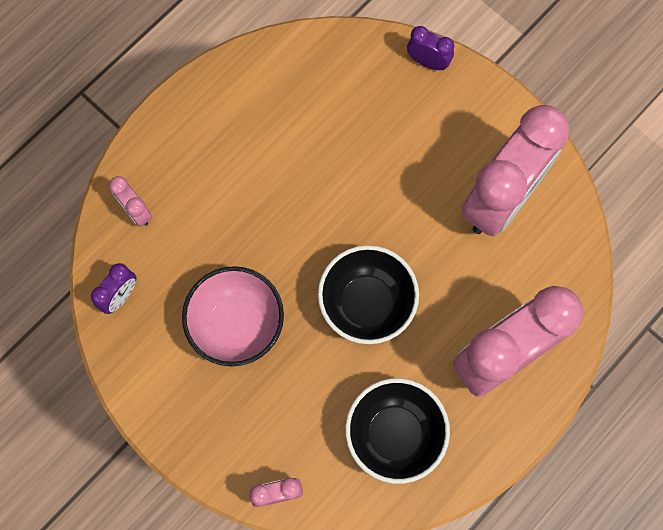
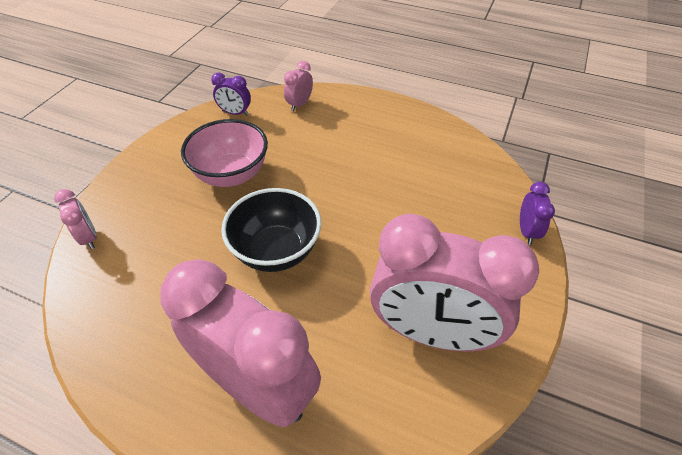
camera: 70 degrees right, 25 degrees down
(394, 434) = (152, 308): black bowl -> none

